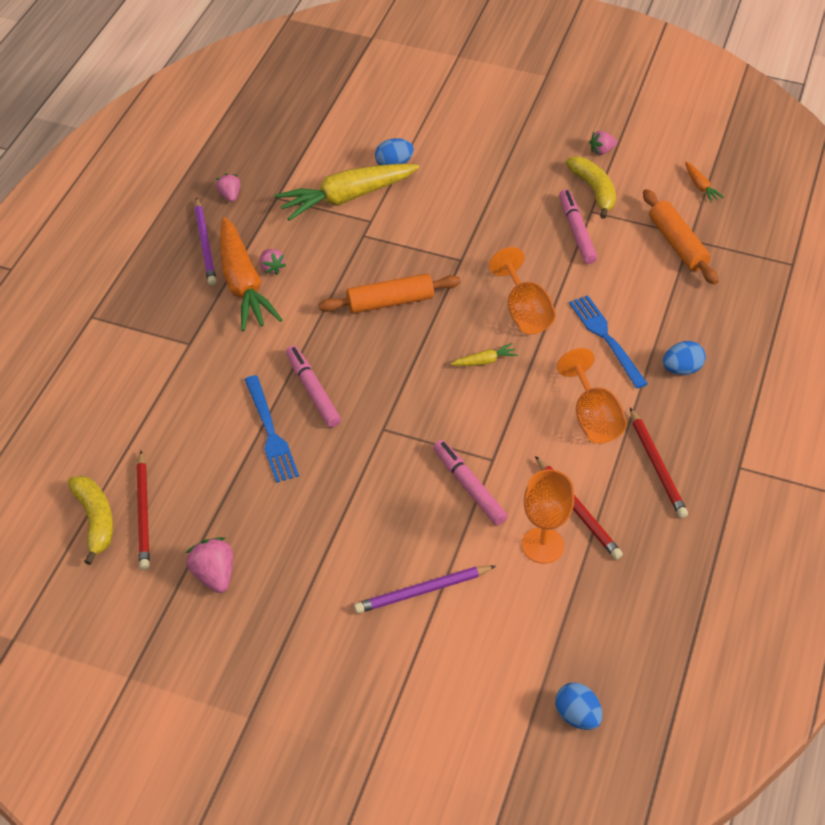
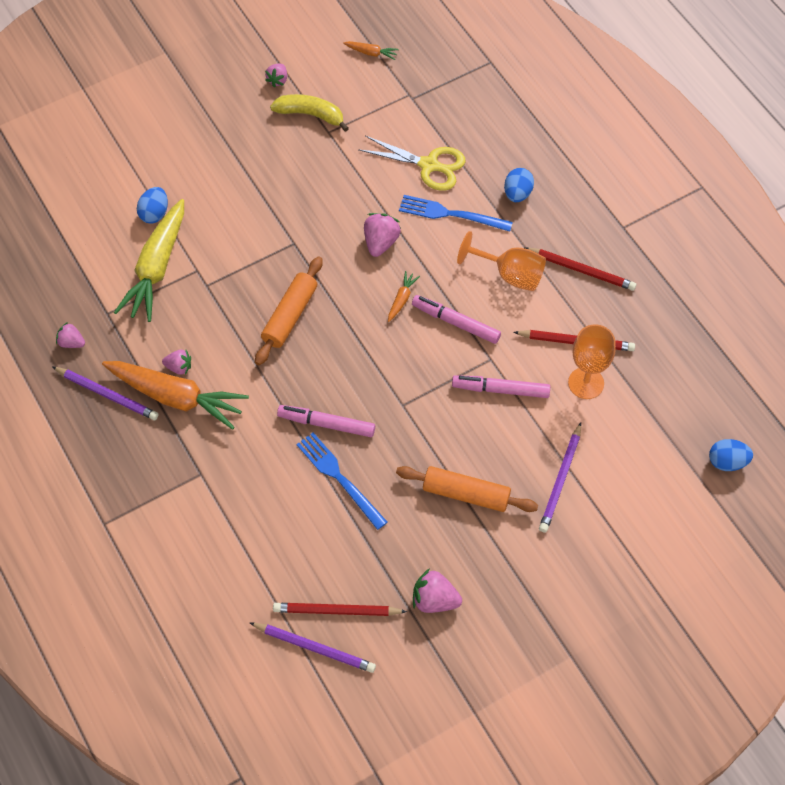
camera: 50 degrees left, 10 degrees up
(95, 520) = (314, 648): yellow banana -> purple pencil
(143, 513) = (337, 611): red pencil -> red pencil turned 150 degrees clockwise
(270, 432) = (339, 478): blue fork -> blue fork turned 150 degrees counterclockwise
(484, 361) = (401, 299): yellow carrot -> orange carrot
(524, 312) = (380, 242): orange goblet -> pink strawberry
(576, 231) = (338, 155): pink marker -> pink marker (455, 323)
(637, 293) = (430, 165): none -> yellow scissors
(677, 244) = (409, 108): orange rolling pin -> orange rolling pin (466, 494)

